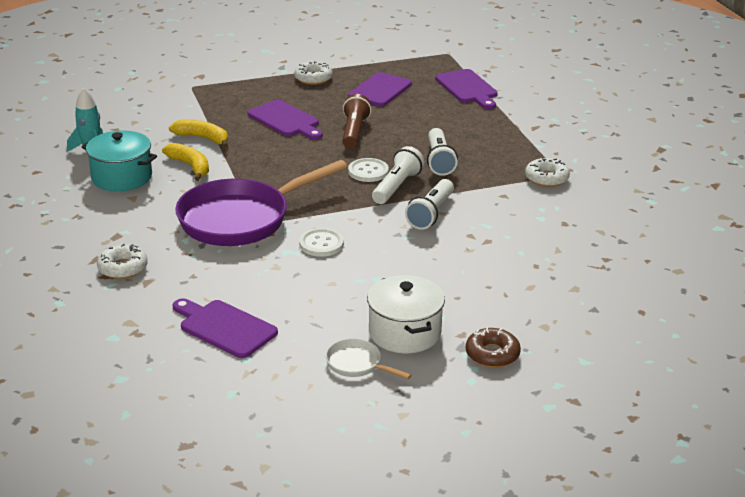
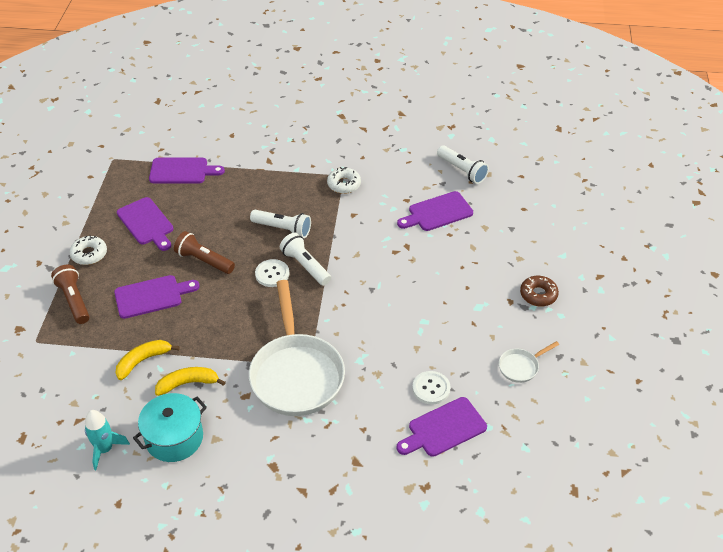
camera: 65 degrees left, 15 degrees up
(123, 268) = (327, 473): white donut -> none
(241, 219) = (296, 374): purple pan -> white pan
(251, 88) = (74, 300): none -> brown flashlight
(321, 244) = (361, 336): white button -> white button (431, 388)
(405, 332) = (495, 329): white pot -> none
(431, 213) = (354, 261): white flashlight -> white flashlight (462, 170)
(565, 249) = (437, 212): none -> purple cutting board

